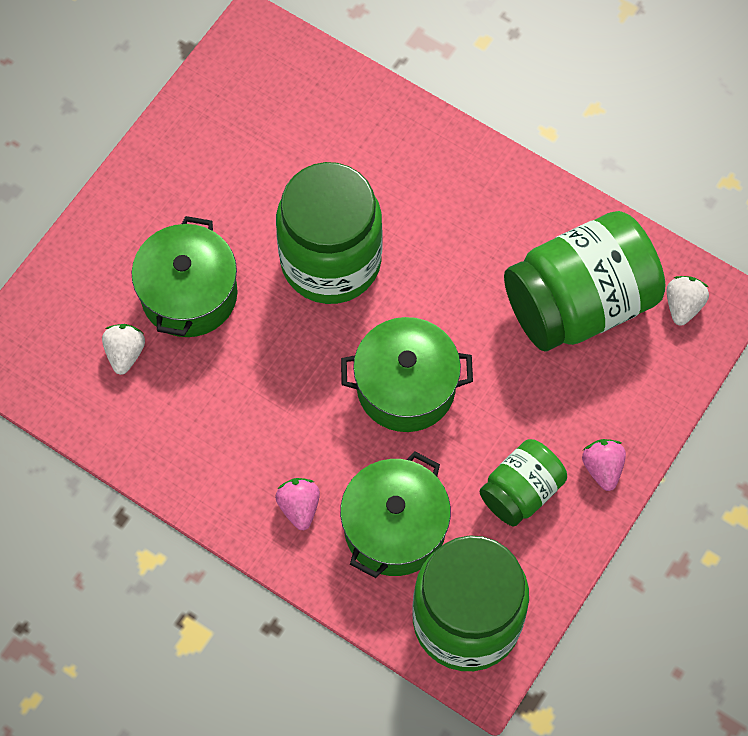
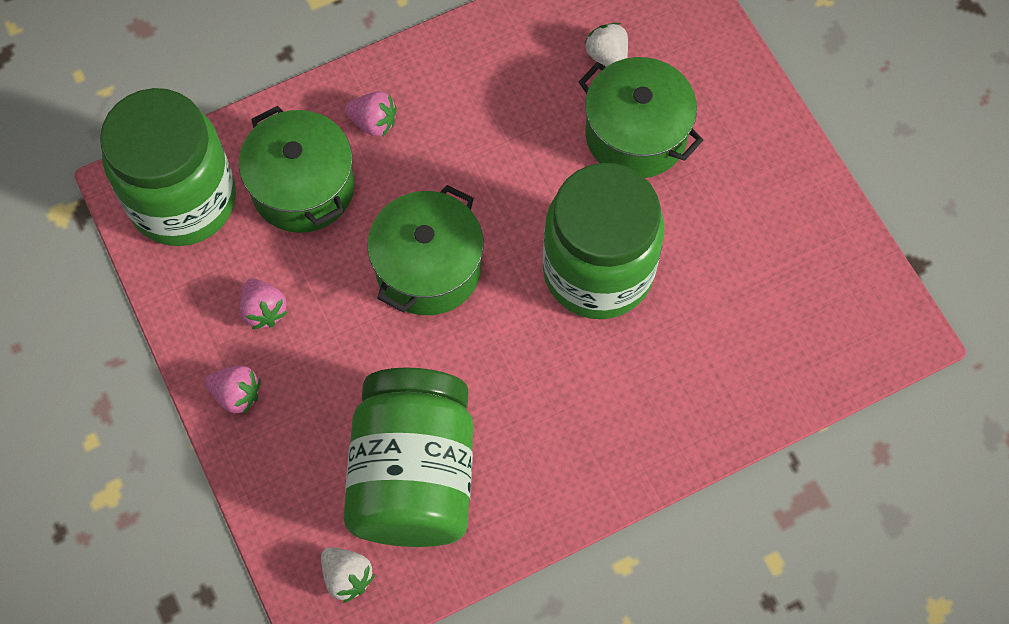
camera: 120 degrees right, 0 degrees up
(125, 353) = (607, 57): white strawberry -> white strawberry turned 150 degrees counterclockwise
(521, 491) = (264, 310): green jar -> pink strawberry

